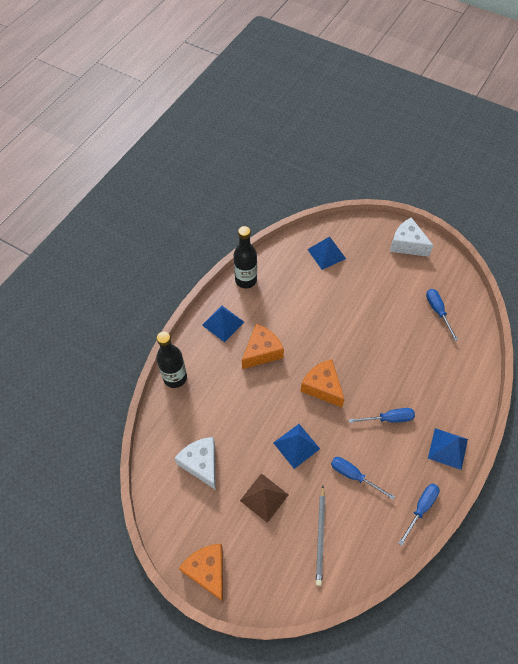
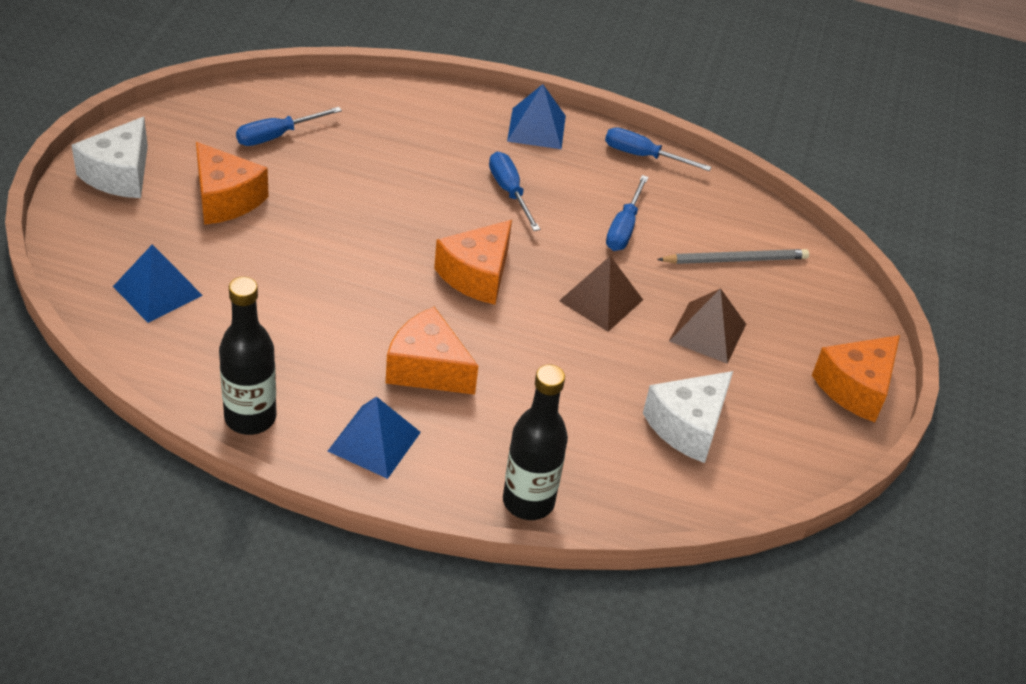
camera: 110 degrees left, 15 degrees down
(296, 445) = (601, 300): blue pyramid -> brown pyramid
(387, 284) = (226, 199): none -> orange cheese

